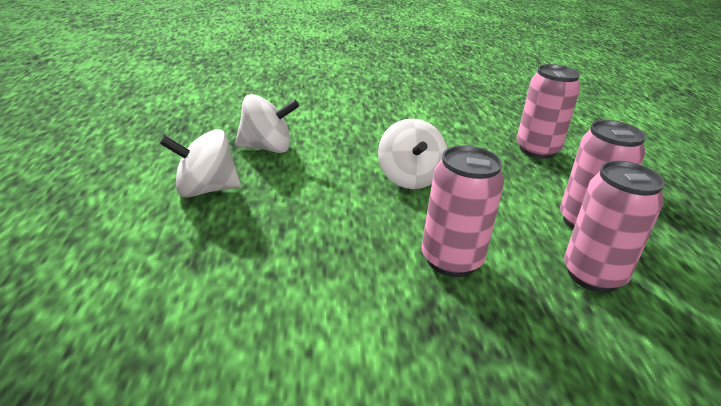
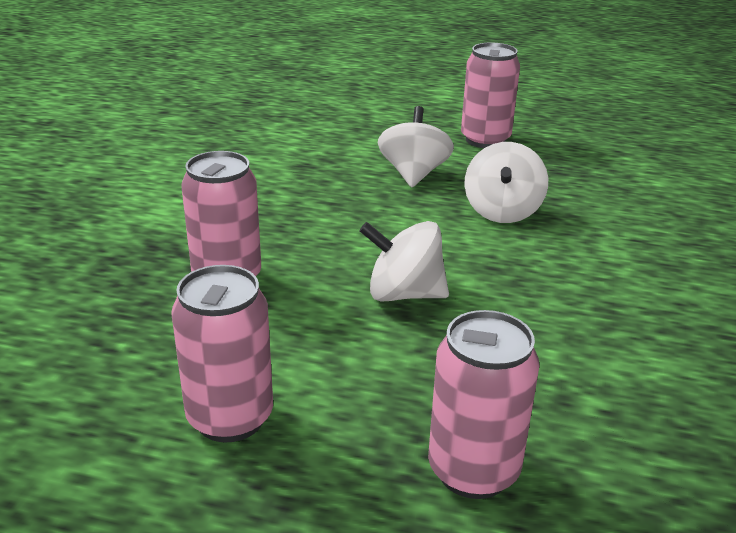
camera: 110 degrees right, 0 degrees up
(593, 275) = (134, 369): pink can -> pink can (485, 140)

